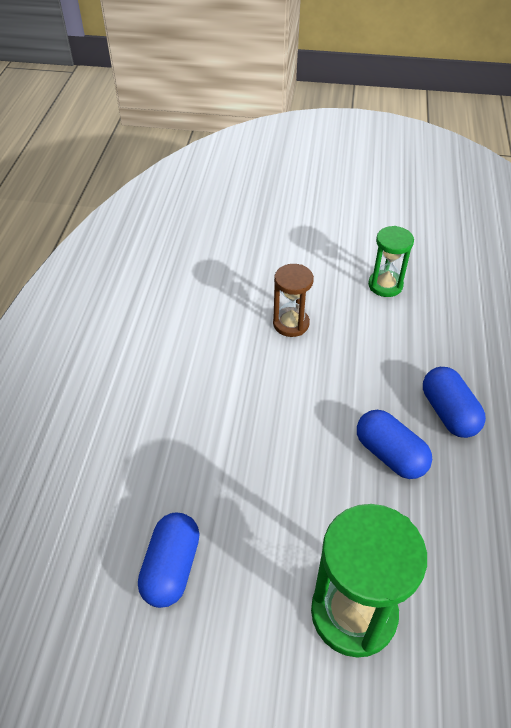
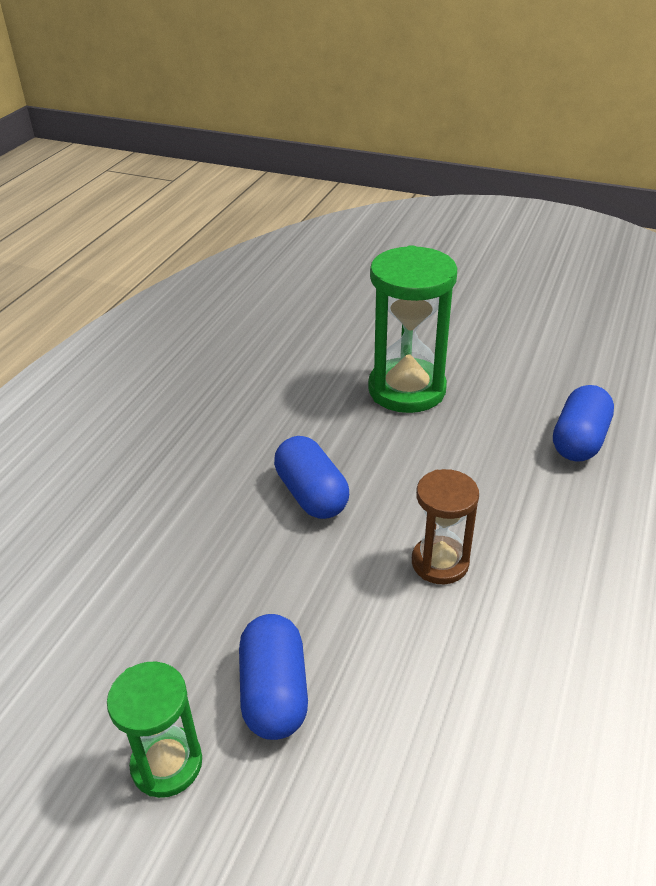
camera: 165 degrees left, 10 degrees down
(291, 323) = (381, 710): brown hourglass -> brown hourglass (440, 562)
(448, 412) = (211, 525): blue capsule -> blue capsule (274, 692)

